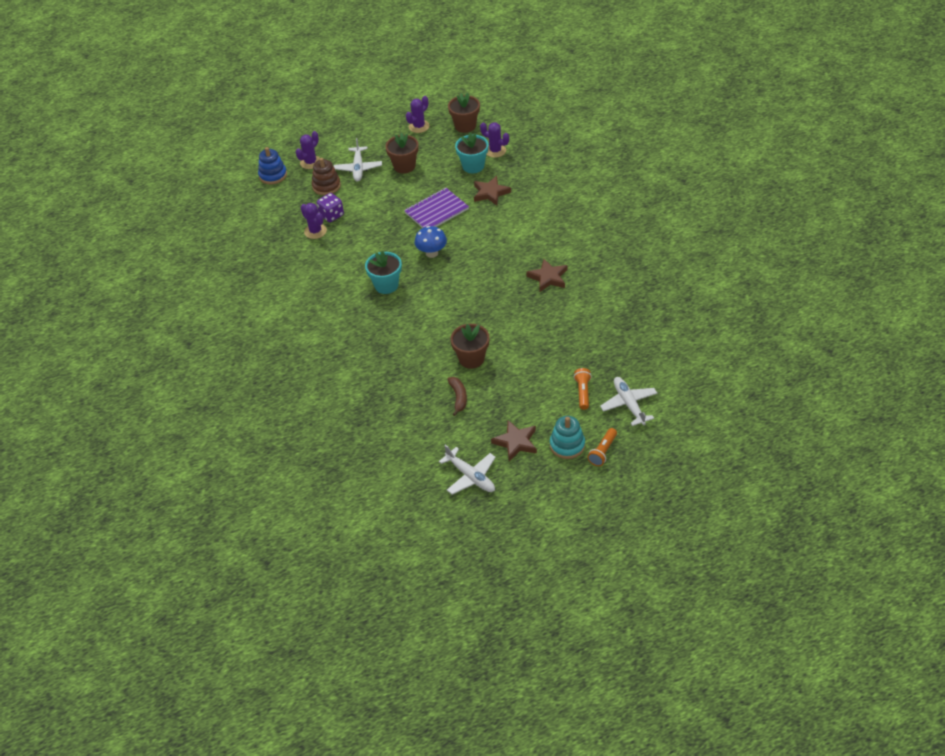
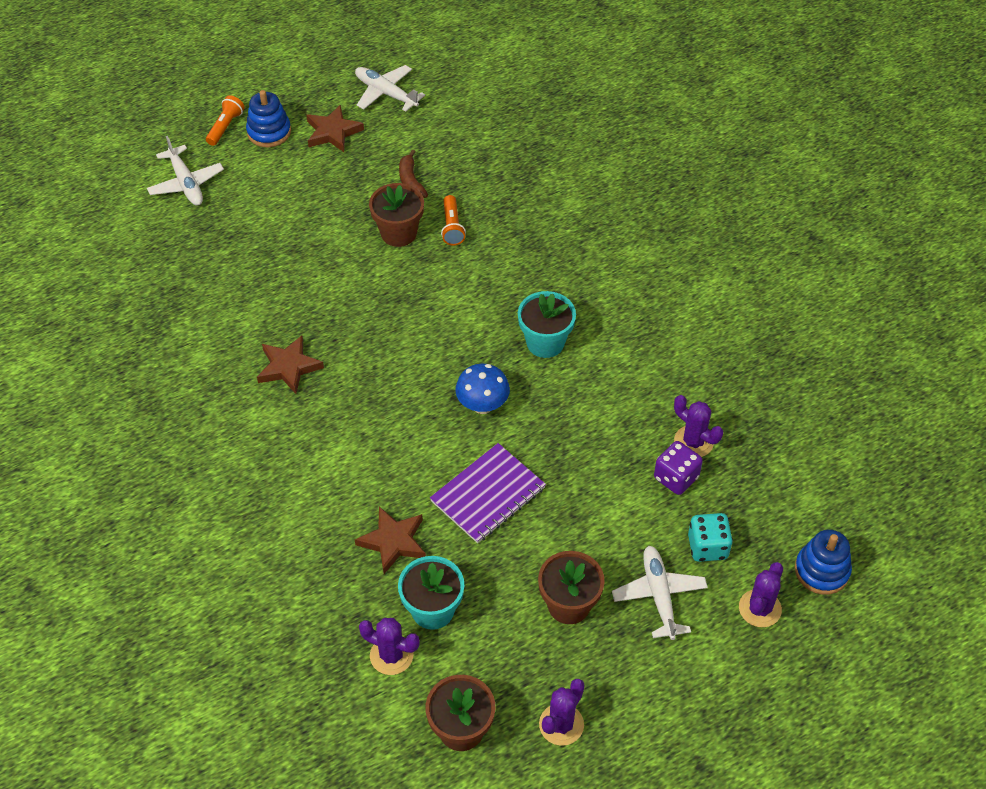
camera: 170 degrees right, 5 degrees up
(326, 186) = (707, 547): brown stacking toy -> turquoise dice
(567, 445) = (269, 132): turquoise stacking toy -> blue stacking toy
(582, 392) = (245, 195): orange flashlight -> orange flashlight (452, 227)

